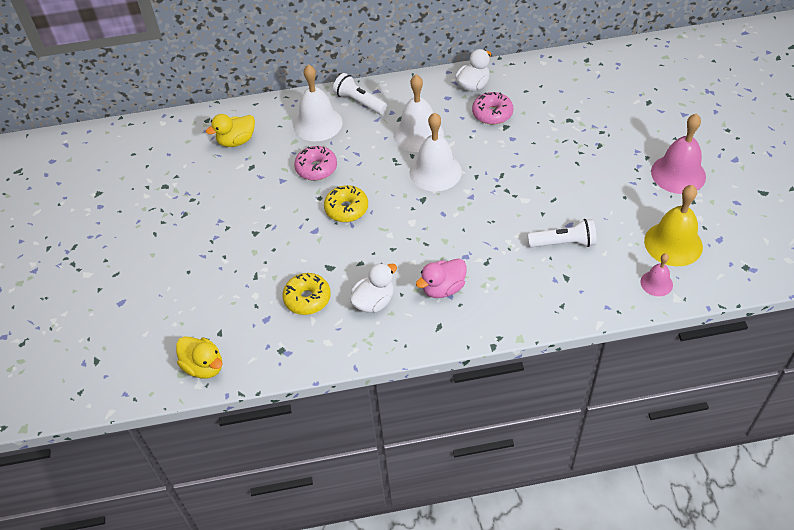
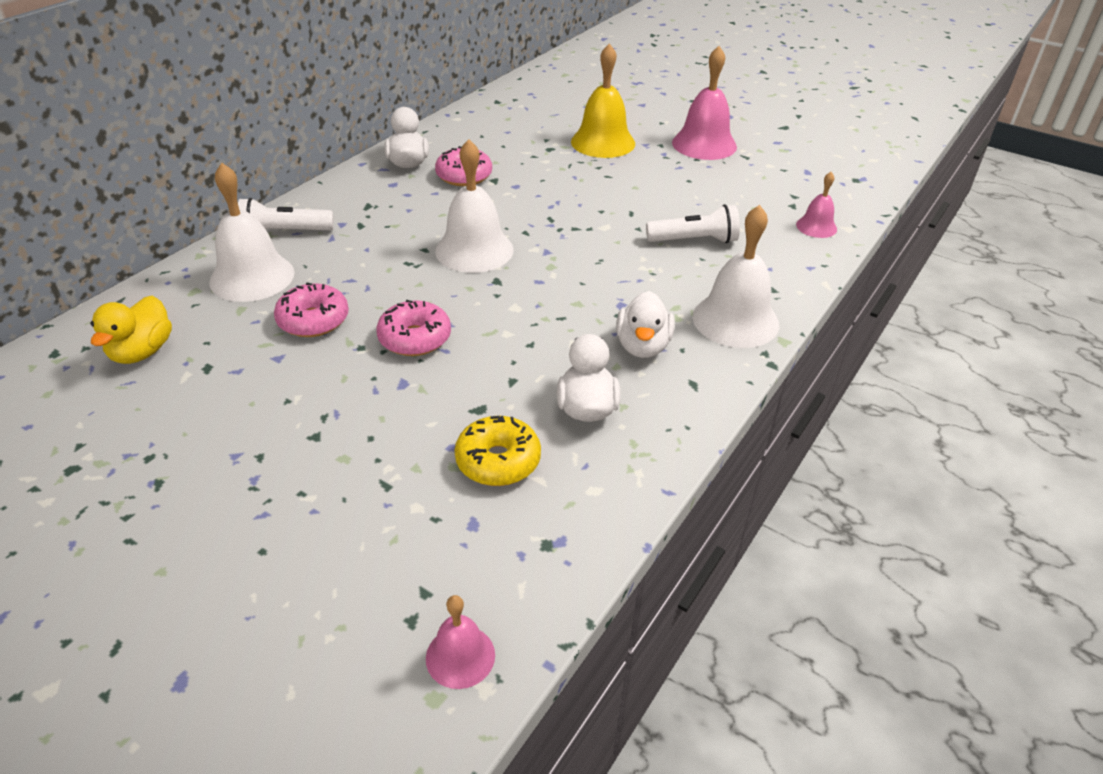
camera: 50 degrees left, 10 degrees down
(204, 366) = (460, 656): yellow duck -> pink bell
(346, 209) = (415, 338): yellow donut -> pink donut
(418, 134) = (404, 228): white bell -> white bell (735, 320)
(443, 288) = (642, 346): pink duck -> white duck
(563, 243) = (694, 240): white flashlight -> white flashlight turned 45 degrees clockwise
(673, 243) = (780, 192): yellow bell -> yellow bell (603, 142)

